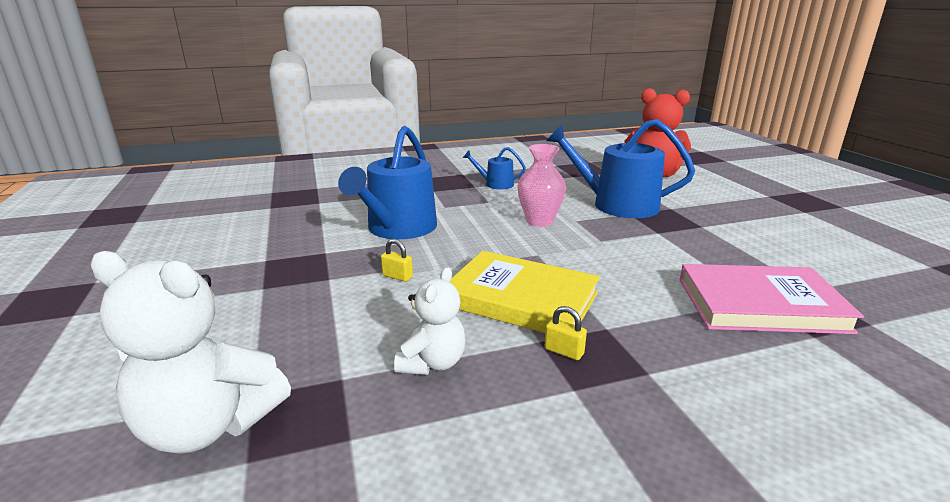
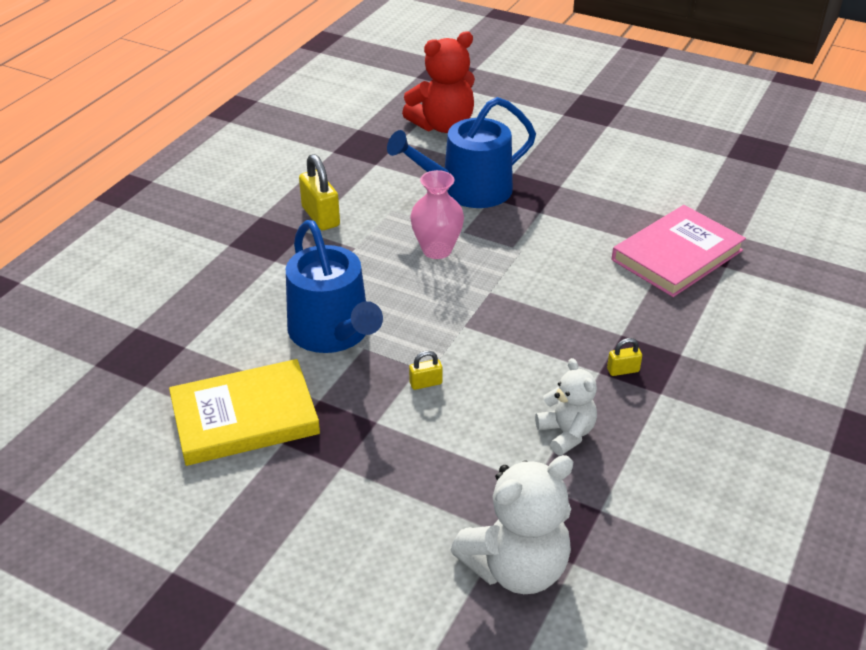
camera: 45 degrees left, 15 degrees up
(495, 184) = (321, 216): blue watering can -> yellow padlock
(521, 299) = (541, 345): yellow book -> yellow book (245, 417)

